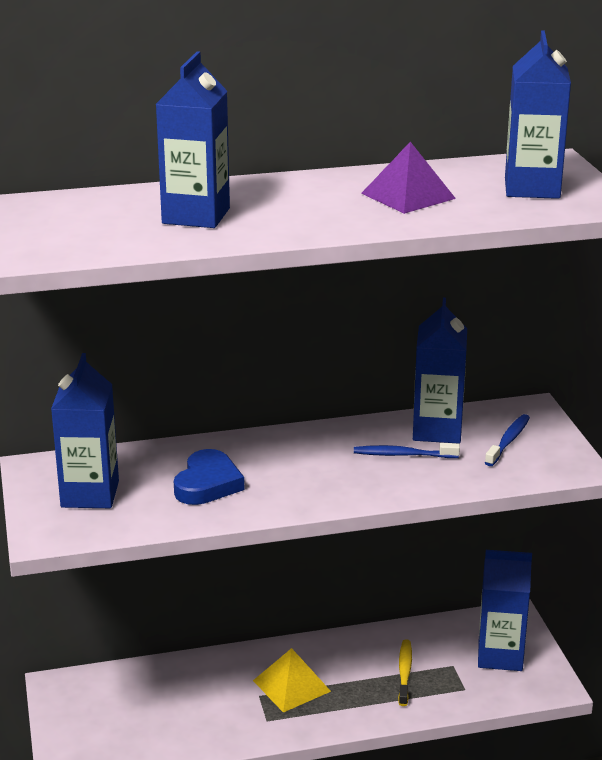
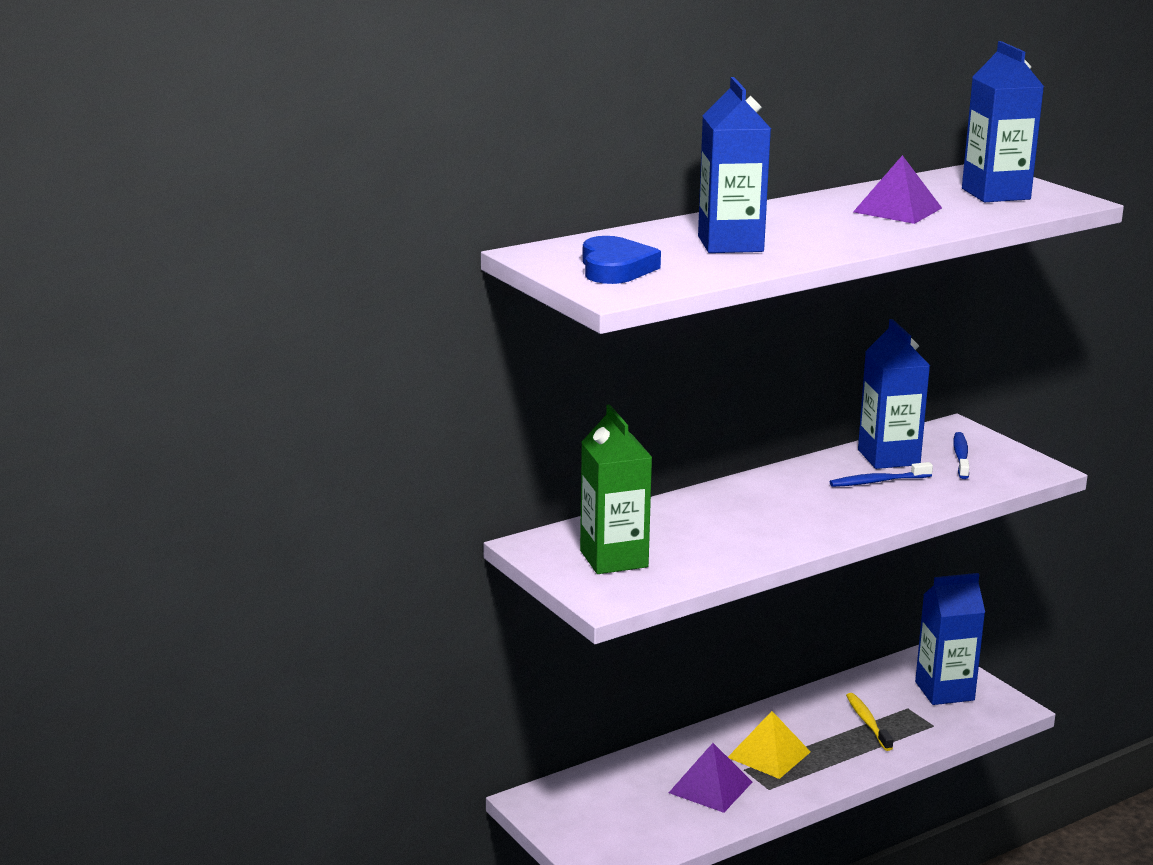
camera: 20 degrees left, 5 degrees down
(90, 494) = (614, 559): blue carton -> green carton
(207, 484) = (720, 532): blue heart -> blue heart (615, 268)
(216, 707) = (710, 787): none -> purple pyramid

